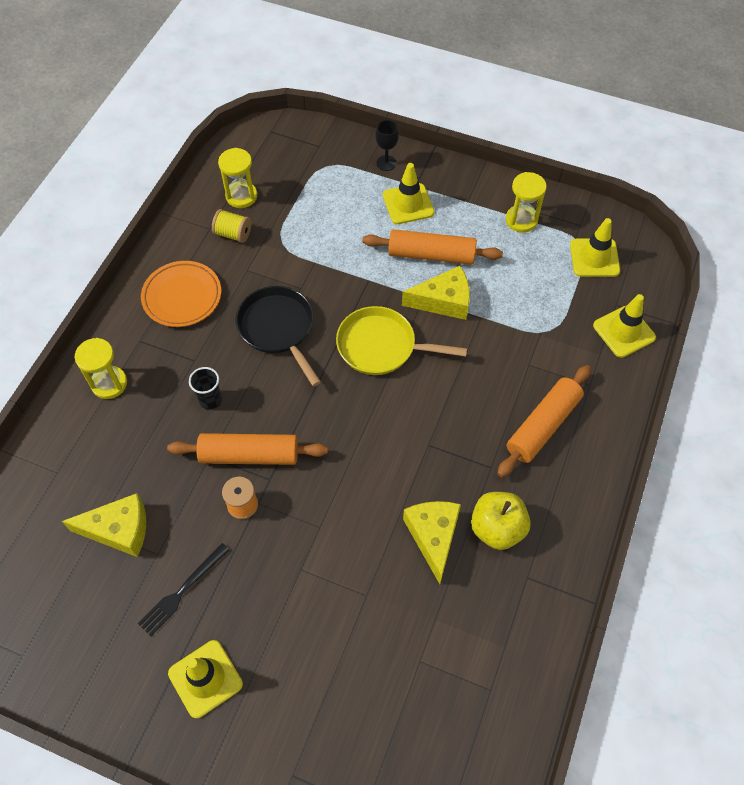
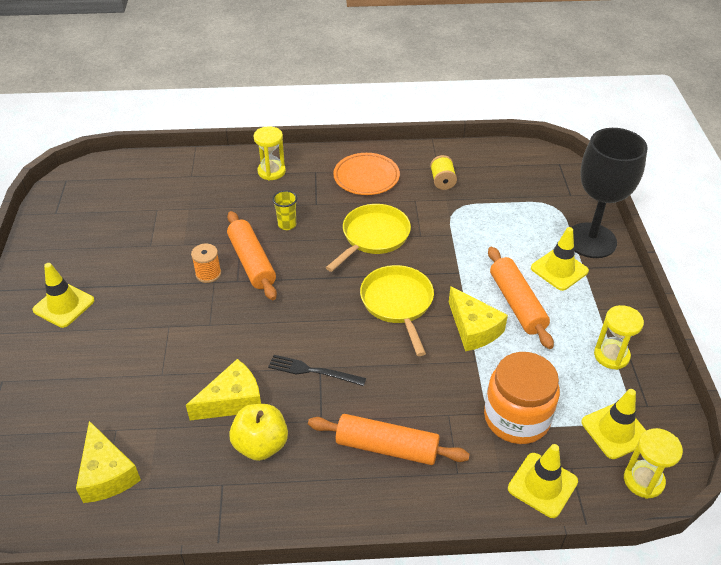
camera: 65 degrees right, 15 degrees down
(119, 530) = (160, 220): yellow cheese -> yellow cheese (107, 474)
(182, 591) = (126, 268): black fork -> black fork (313, 371)
(210, 400) = (287, 225): black cup -> yellow cup
(241, 196) = (481, 172): yellow hourglass -> yellow hourglass (643, 480)
(278, 329) = (373, 237): black pan -> yellow pan
(386, 163) = (591, 240): black goblet -> black goblet, size x2.49
(554, 317) = (516, 418): none -> orange jar

